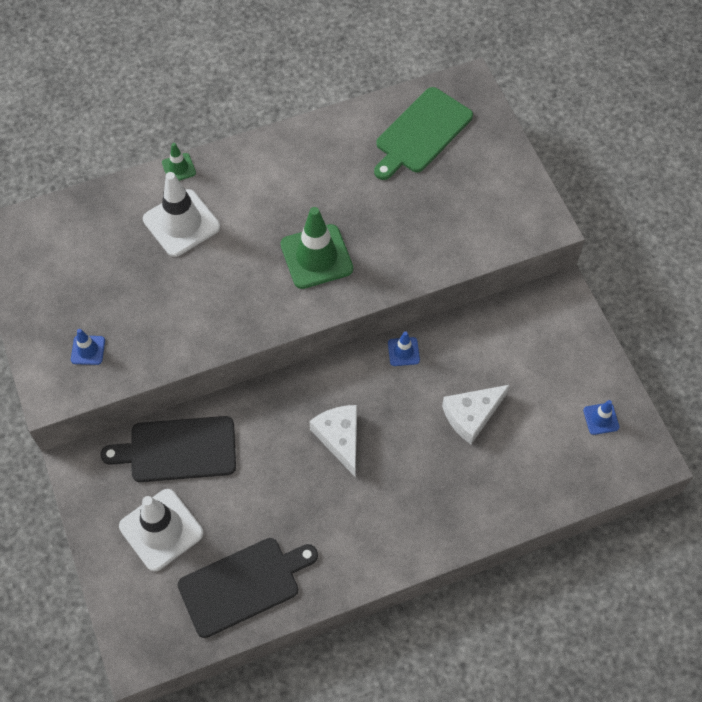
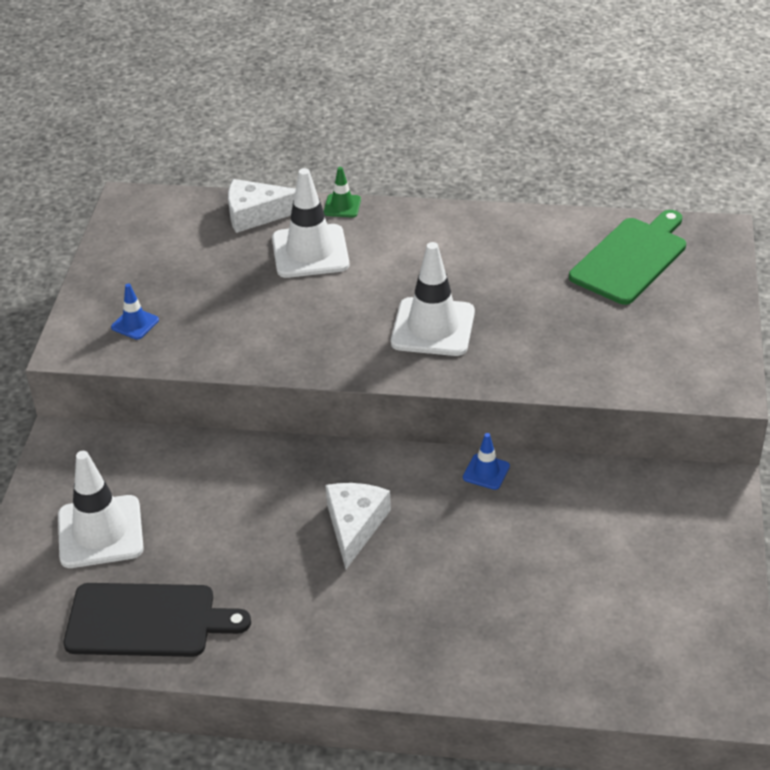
camera: 30 degrees right, 20 degrees down
(178, 449) = (172, 467): black cutting board -> none
(316, 257) = (433, 327): green traffic cone -> white traffic cone
(421, 133) = (631, 258): green cutting board -> green cutting board turned 150 degrees clockwise
(471, 415) = (525, 564): white cheese -> white cheese (256, 214)
(601, 419) = (689, 632): blue traffic cone -> none

